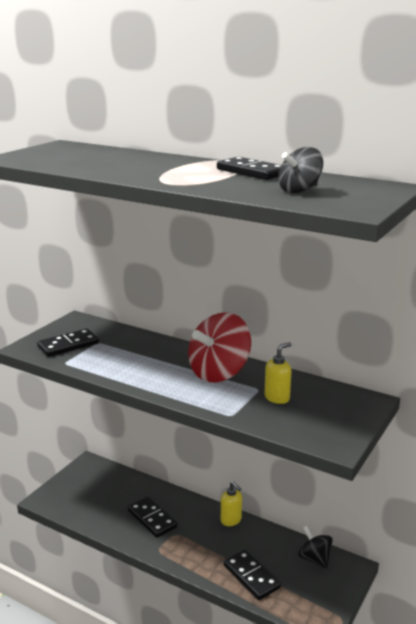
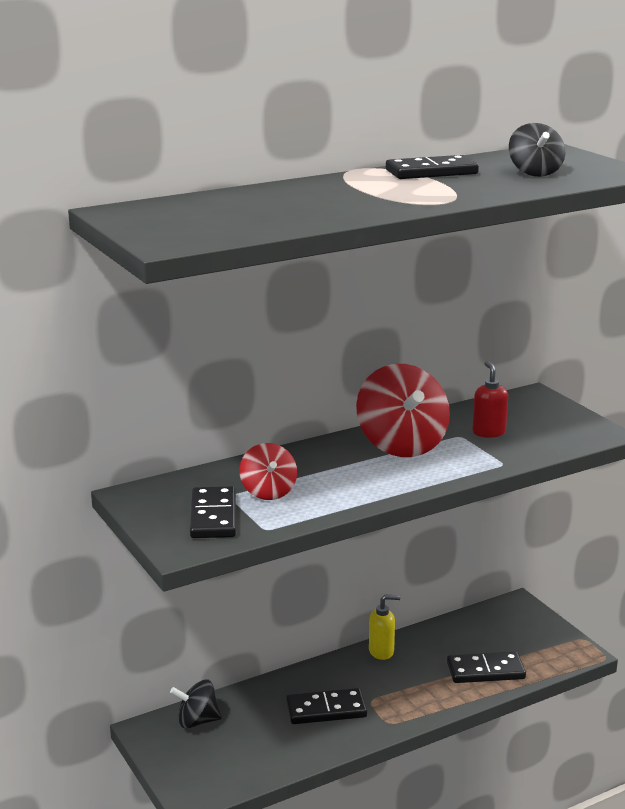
camera: 60 degrees left, 0 degrees up
(111, 351) = (268, 492): none -> red spinning top
(277, 398) = (488, 432): yellow soap dispenser -> red soap dispenser
(314, 559) = (489, 621): black spinning top -> black spinning top (197, 721)

